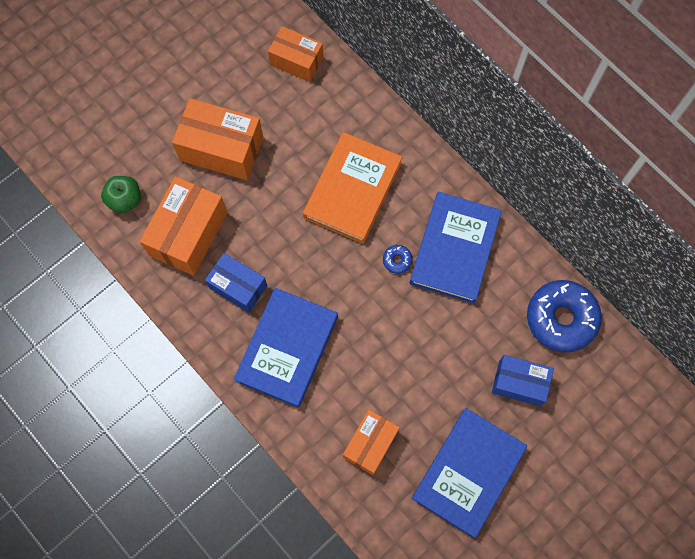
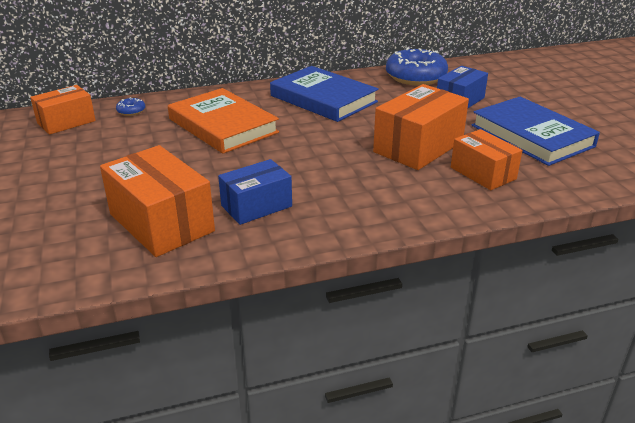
camera: 65 degrees left, 40 degrees down
(125, 200) = (64, 258): green apple -> none
(221, 149) = (94, 179): orange box -> orange box (418, 147)
(287, 349) = (351, 193): blue book -> none
(397, 260) = (310, 122): blue donut -> blue donut (131, 111)

